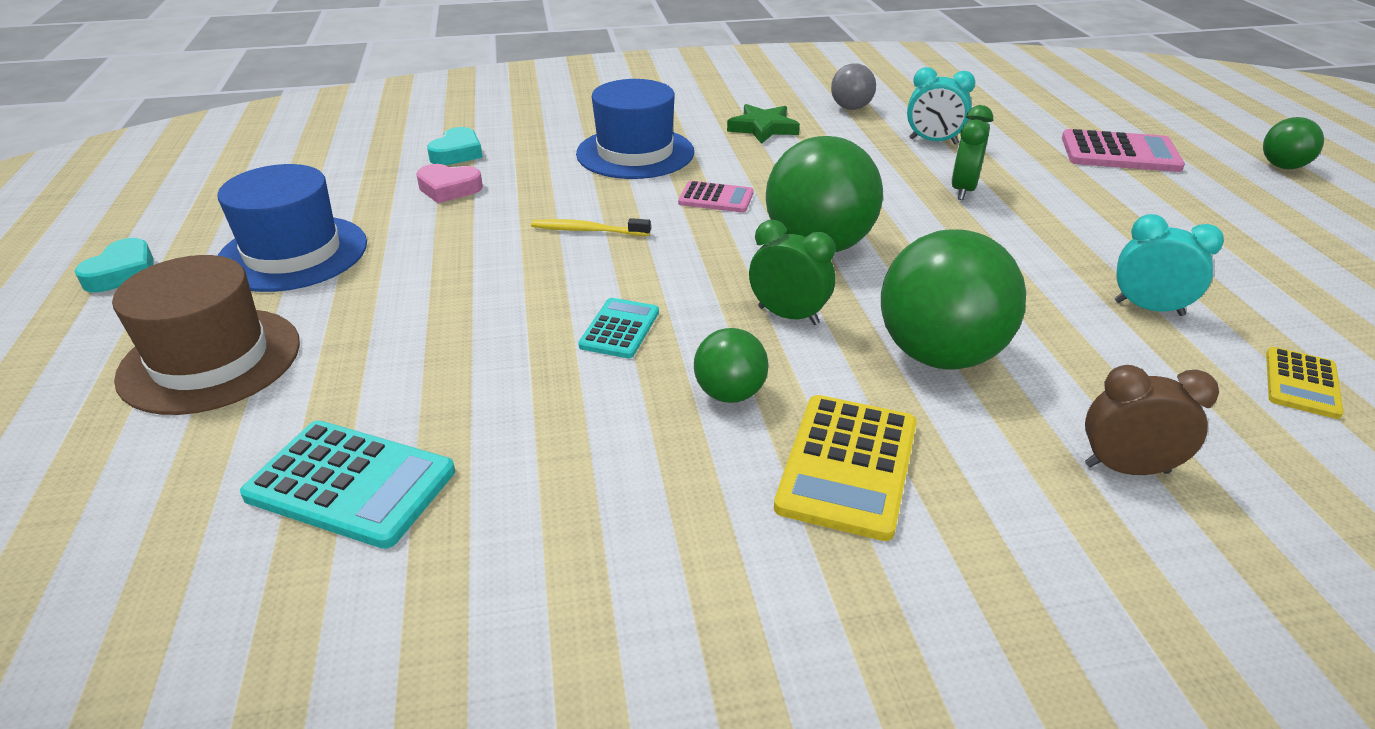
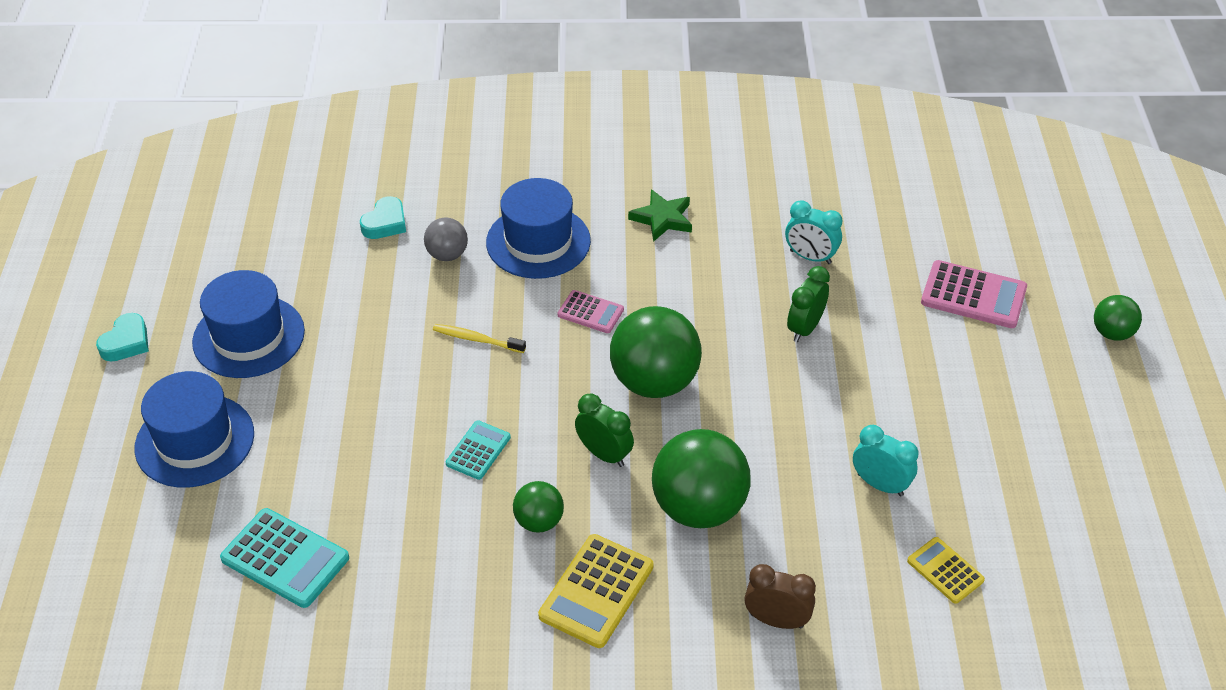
camera: 10 degrees right, 10 degrees up
(210, 360) = (195, 441): brown hat -> blue hat
(449, 189) = (373, 272): pink heart -> none
(851, 108) = (755, 196): grey ball -> grey ball (447, 255)
(1301, 383) = (945, 570): yellow calculator -> yellow calculator turned 105 degrees clockwise

